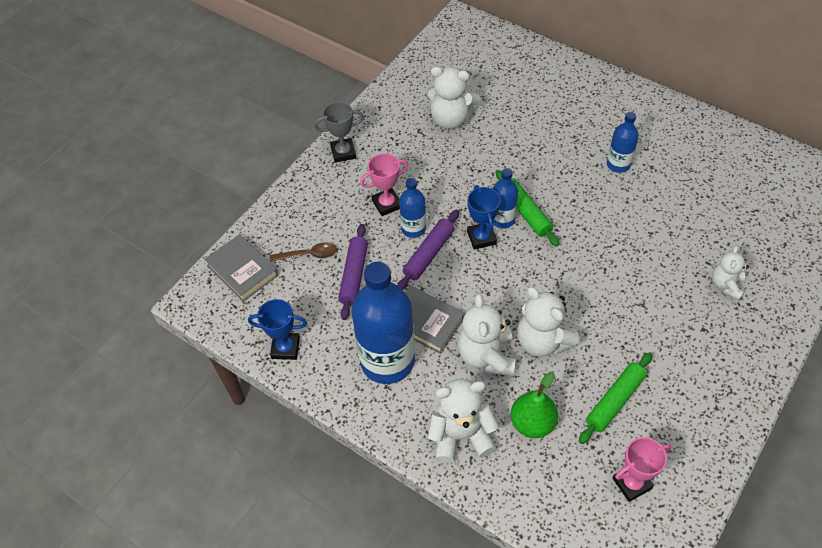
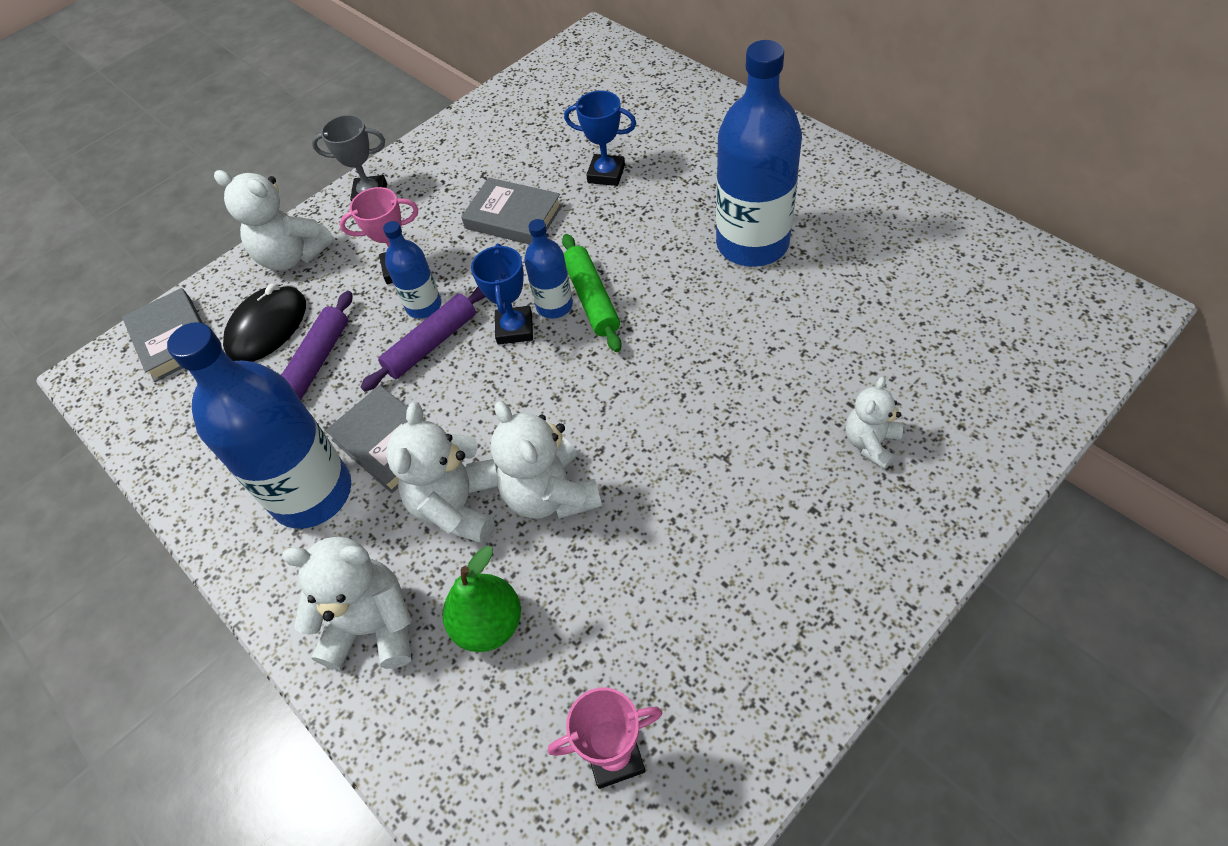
camera: 15 degrees right, 0 degrees up
(285, 348) = (181, 455): blue trophy -> blue trophy (606, 174)
(308, 255) = (267, 327): brown spoon -> black mouse
(451, 119) = (532, 162): white teddy bear -> white teddy bear (292, 256)
(452, 160) = (513, 217): none -> grey book
(615, 401) = (631, 608): green rolling pin -> none
(618, 164) = (752, 243): blue bottle -> blue bottle, size x1.99

